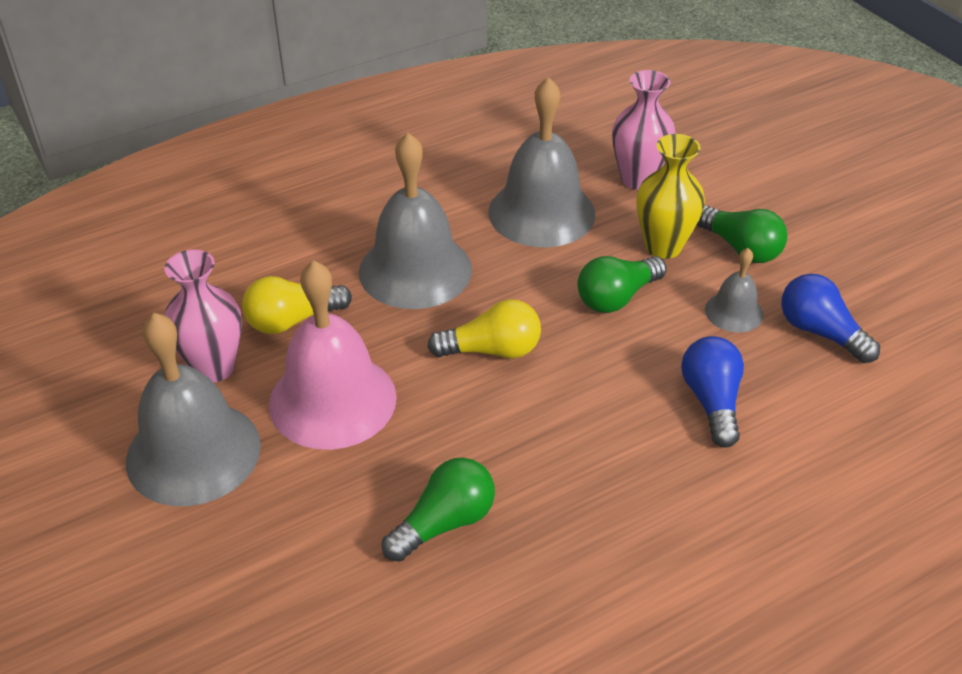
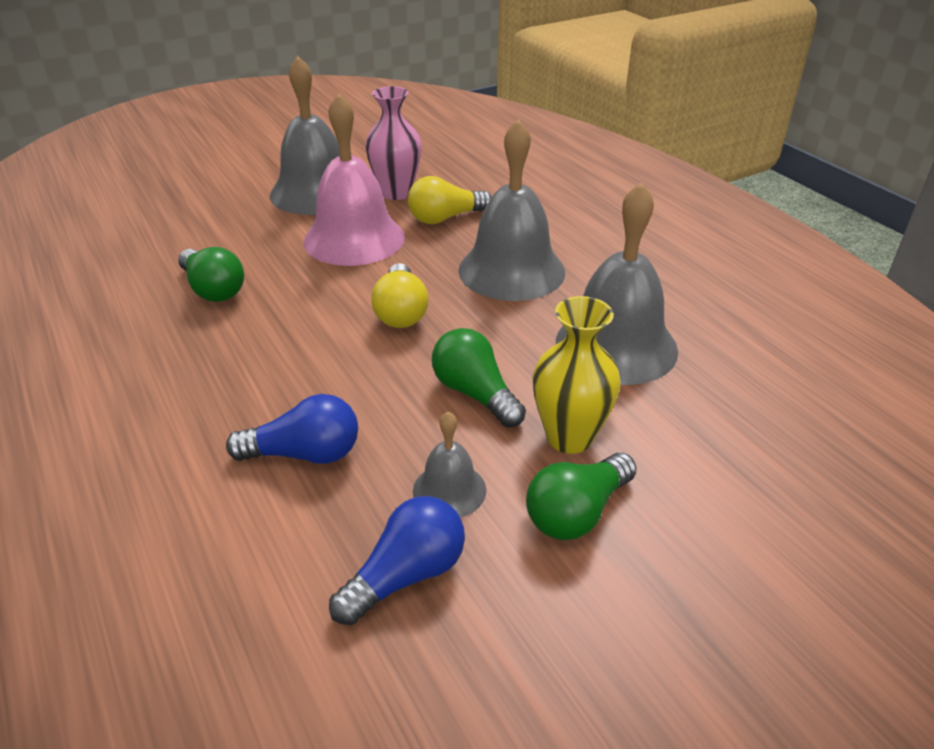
camera: 90 degrees right, 5 degrees down
(292, 320) = (445, 218): yellow light bulb -> yellow light bulb turned 90 degrees counterclockwise
(638, 179) = (705, 425): pink vase -> none

